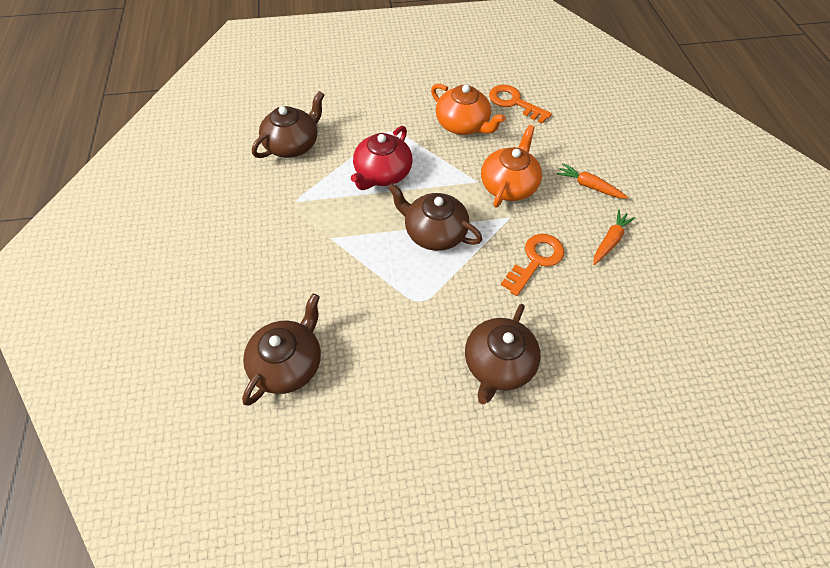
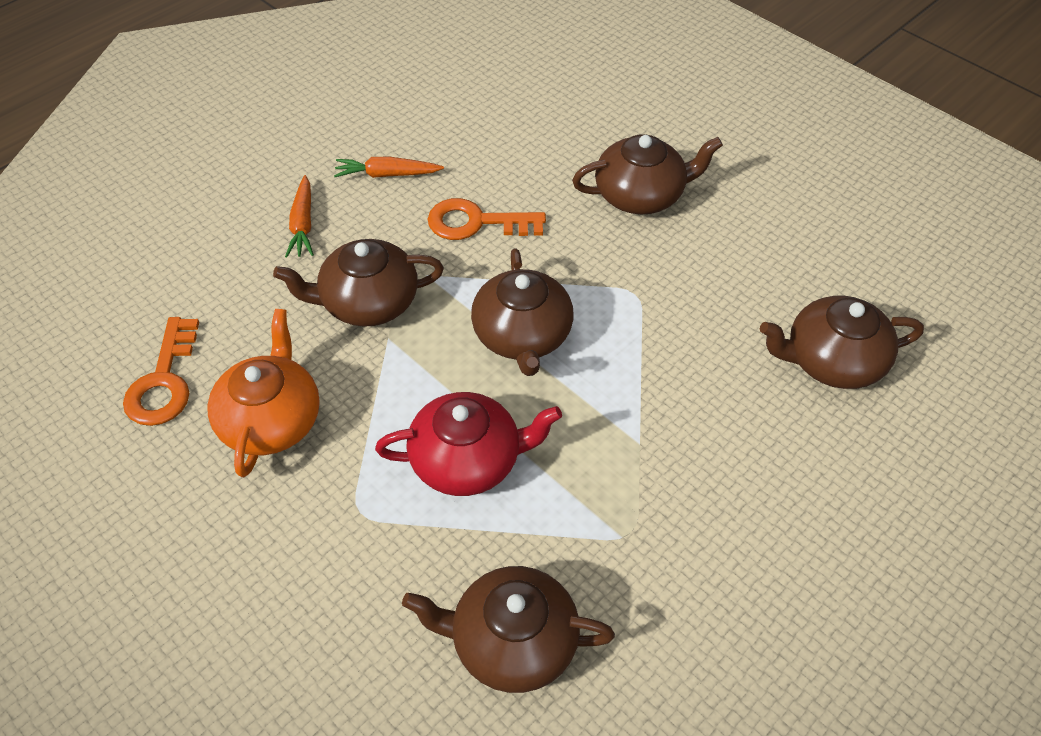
camera: 125 degrees left, 5 degrees down
(508, 185) = (368, 302): orange teapot -> brown teapot

